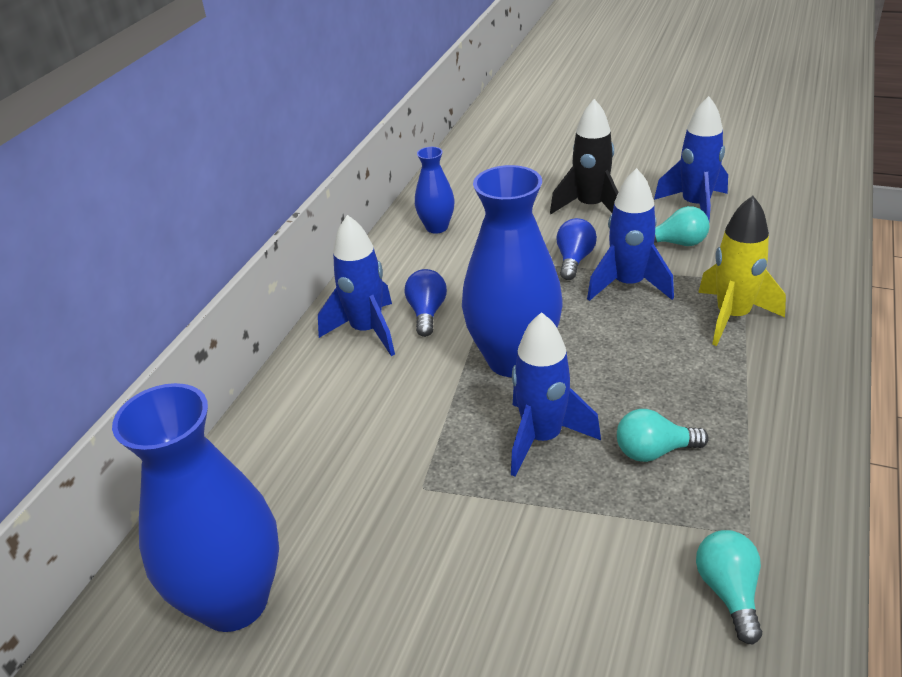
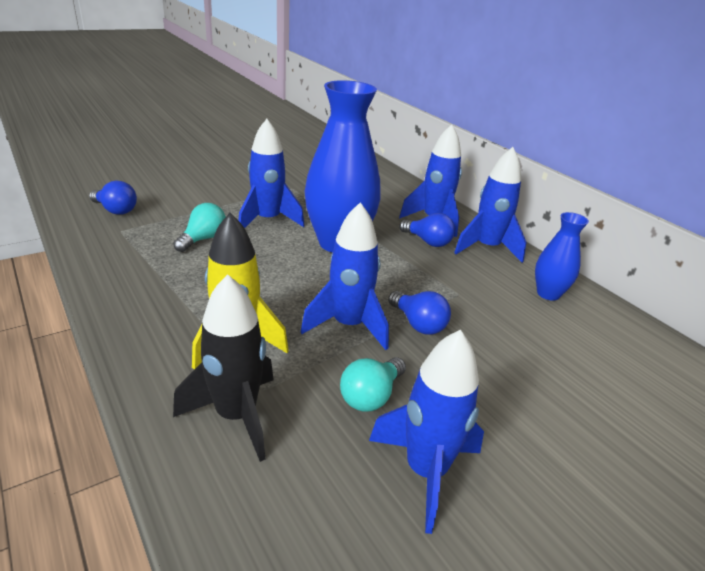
camera: 120 degrees right, 5 degrees down
(234, 601) = (301, 148): blue vase -> none
(391, 278) = (487, 248): none -> blue rocket
(590, 207) = (505, 391): black rocket -> black rocket (236, 416)
(729, 592) = (116, 210): turquoise light bulb -> blue light bulb

